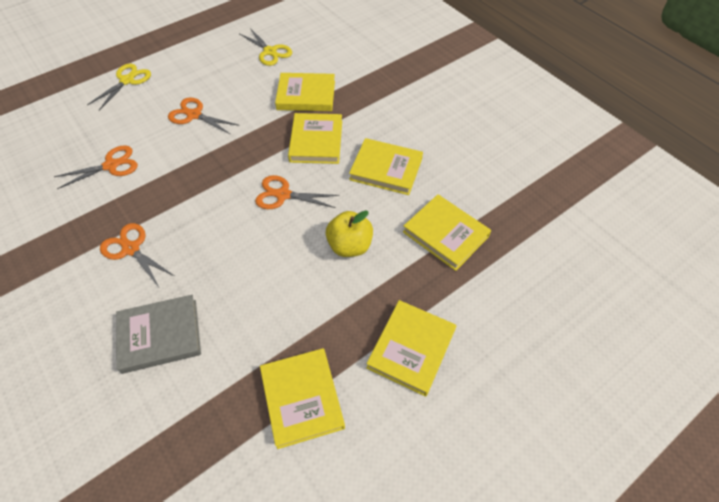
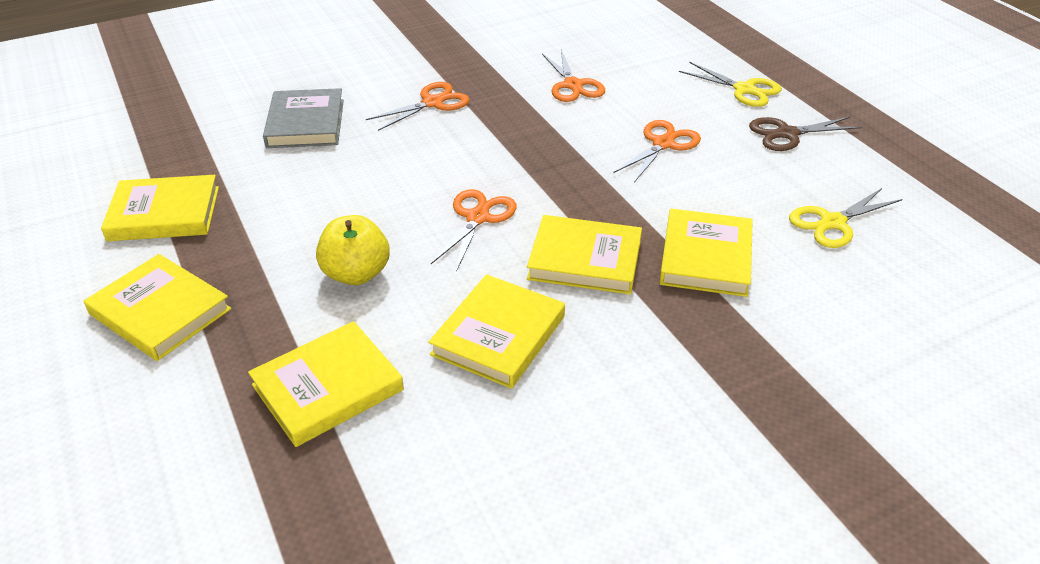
camera: 100 degrees right, 15 degrees down
(183, 64) = (787, 134): none -> brown scissors

